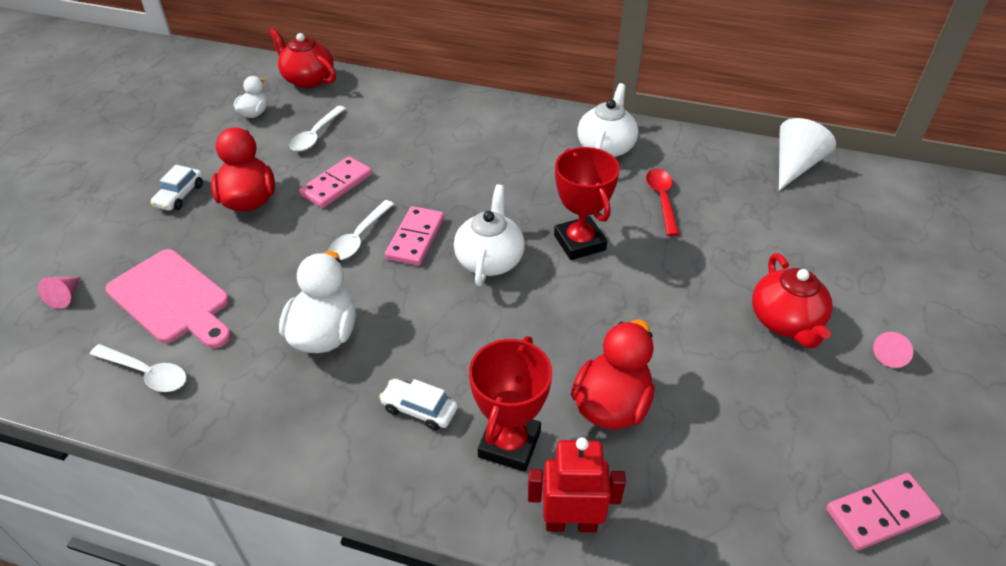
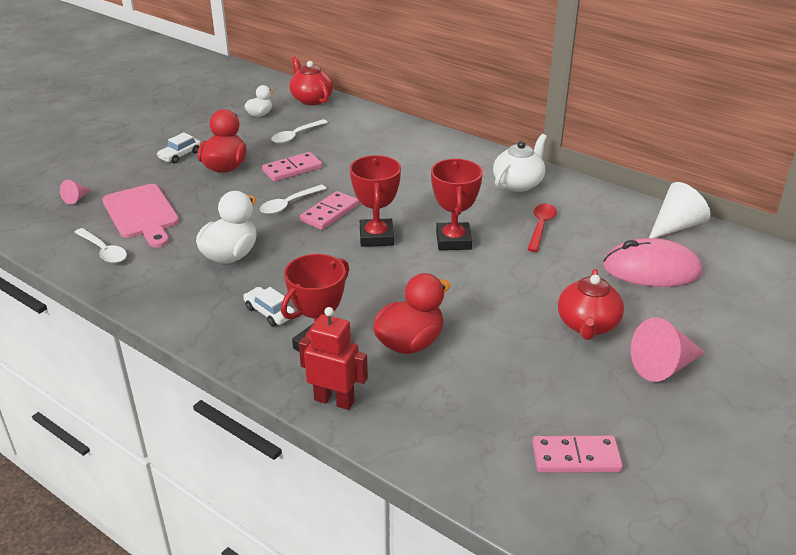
camera: 20 degrees right, 10 degrees down
(489, 259) = (376, 237): white teapot -> red trophy
(804, 228) = (651, 269): none -> pink mouse
(891, 354) = (663, 366): pink cone -> pink cone, size x1.96

